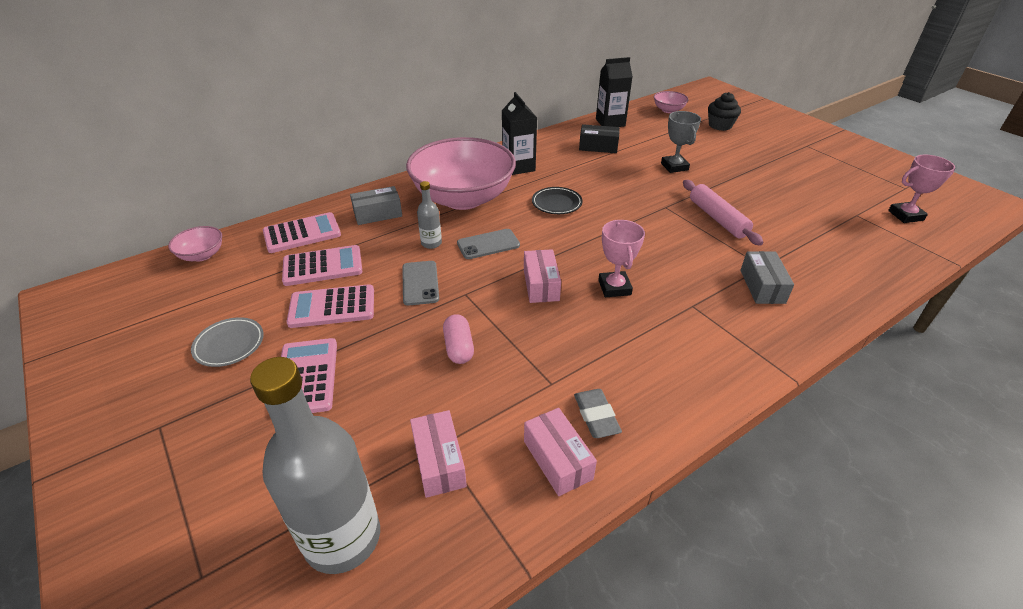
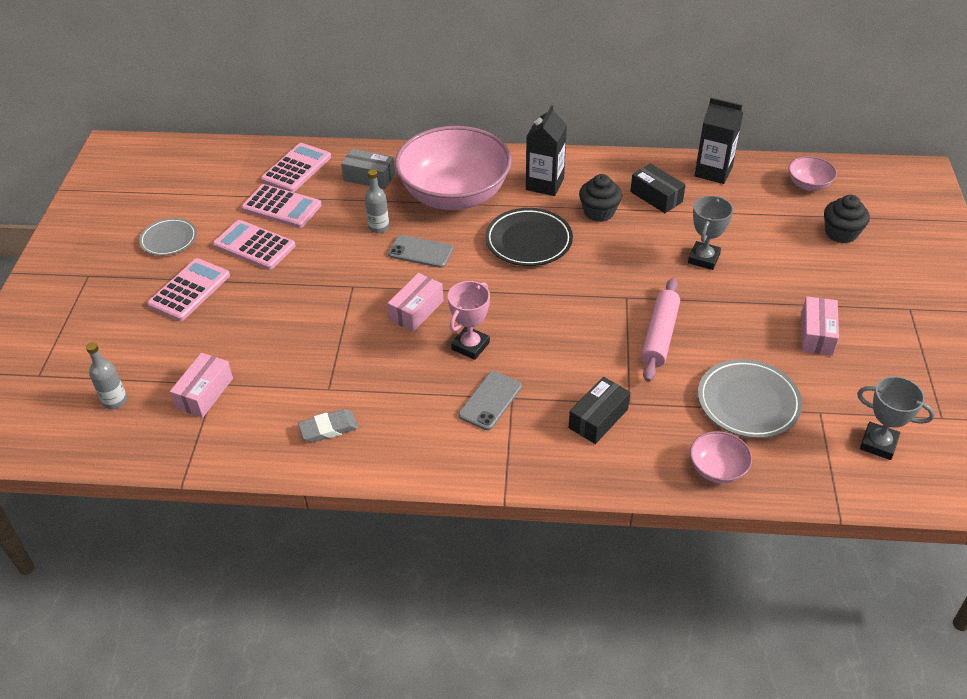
camera: 40 degrees right, 5 degrees up
(202, 255) = (215, 154): pink bowl -> pink bowl (717, 469)
(302, 233) = (296, 168): pink calculator -> pink calculator turned 75 degrees counterclockwise
(342, 538) = (115, 401): grey bottle -> grey bottle, size x0.45
(420, 283) = (331, 259): grey phone -> grey phone (490, 401)
(459, 347) = (300, 326): pink capsule -> none
(556, 203) = (528, 241): black plate -> black plate, size x1.54
(557, 460) = (270, 438): pink box -> pink box (816, 334)
(576, 168) = (599, 212): none -> black cupcake
(596, 416) = (328, 428): grey eraser -> grey eraser turned 45 degrees clockwise
(762, 286) = (598, 418): grey box -> black box
(818, 229) = (748, 402): none -> grey plate
(905, 215) = (878, 444): pink trophy -> grey trophy

